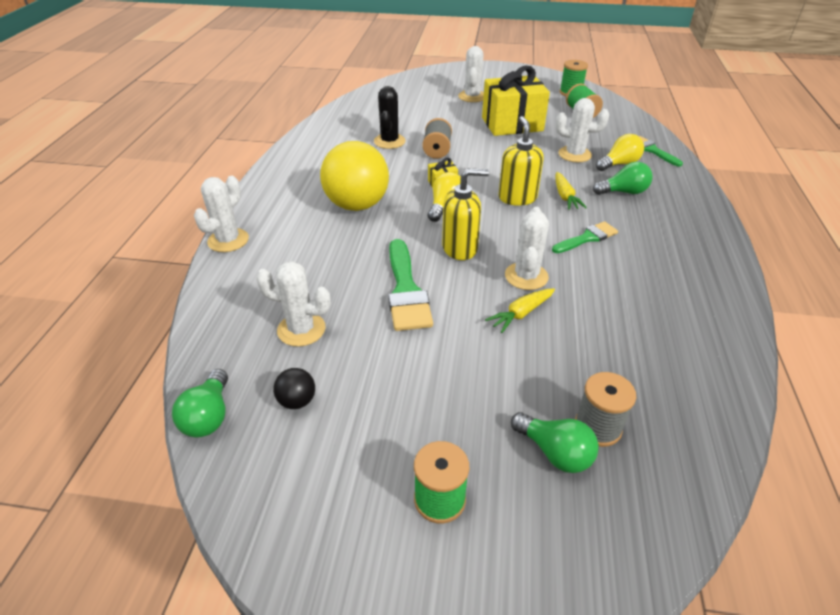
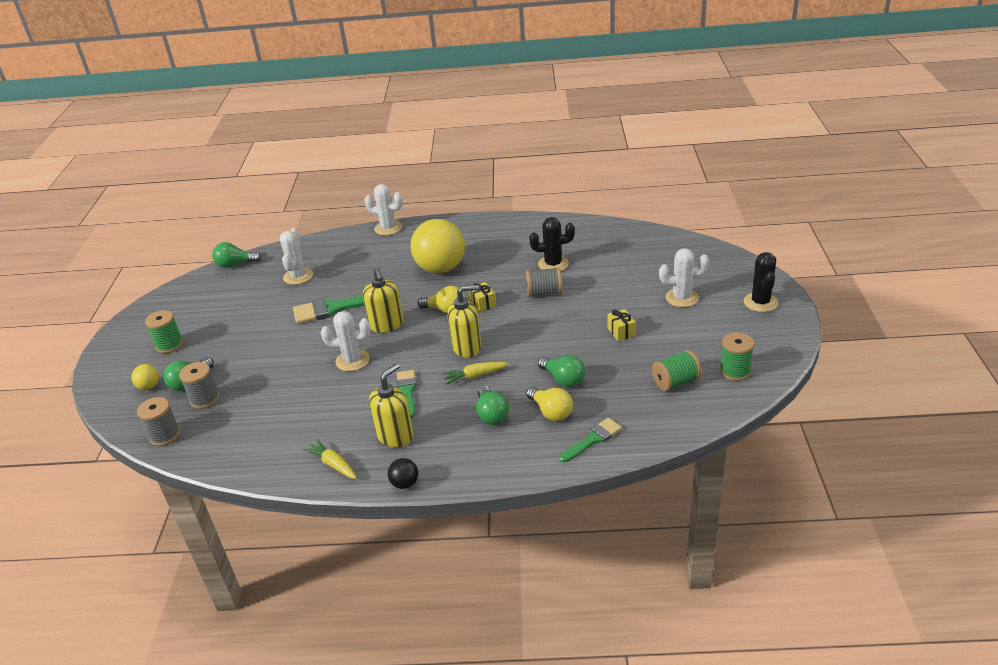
camera: 85 degrees right, 5 degrees down
(297, 401) = (241, 288): black ball -> black ball (405, 483)
(489, 73) = (760, 302): none -> black cactus
(512, 124) = (621, 332): yellow gift -> yellow gift, size x0.41
(521, 314) = (309, 361): yellow carrot -> yellow carrot (333, 464)
(560, 517) = (149, 386): none -> yellow ball
(574, 154) = (563, 379): white cactus -> green light bulb
(587, 238) = (407, 391): green brush -> green brush turned 150 degrees counterclockwise
(660, 248) = (395, 436): none -> yellow soap dispenser
(686, 473) = (165, 435): none -> grey spool

